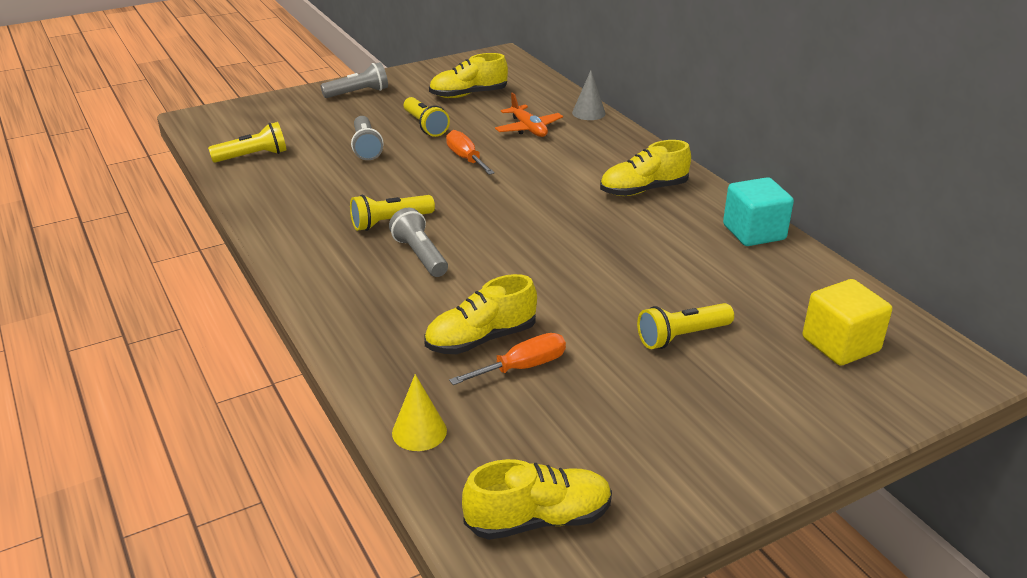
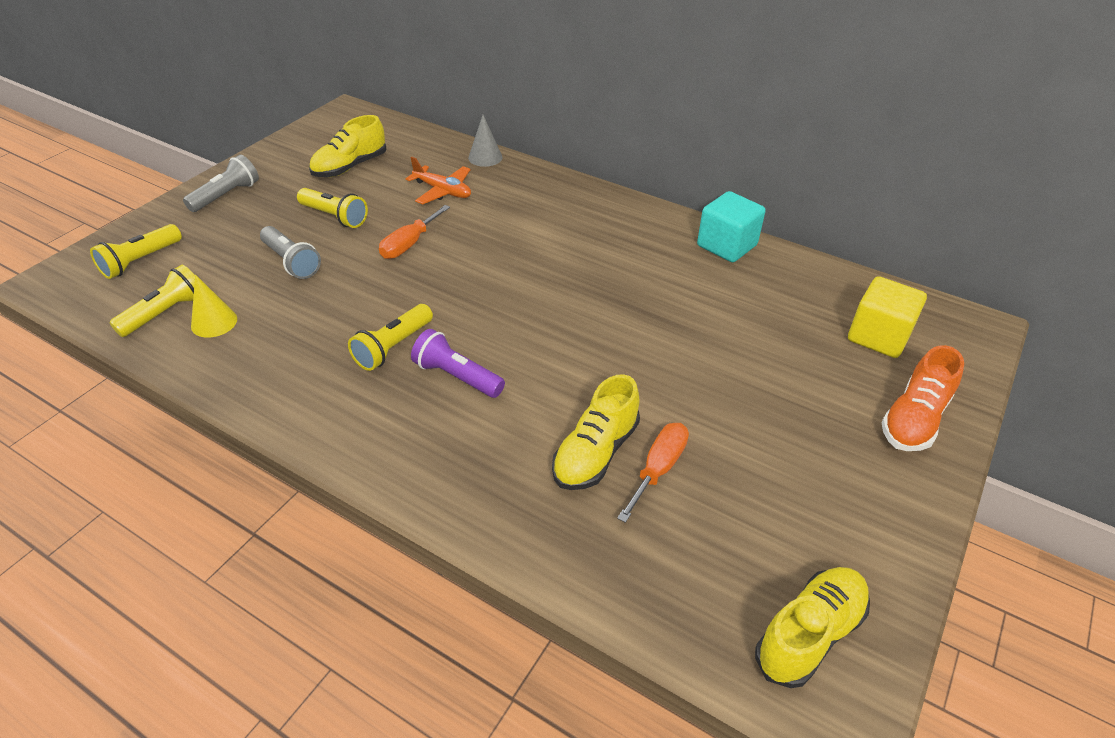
camera: 30 degrees left, 10 degrees up
(419, 431) = (627, 589): yellow cone -> yellow cone (214, 322)
(420, 255) = (456, 376): grey flashlight -> purple flashlight
(466, 158) = (409, 244): orange screwdriver -> orange screwdriver turned 90 degrees counterclockwise
(643, 190) = (602, 229): yellow shoe -> none
(681, 336) = (759, 377): yellow flashlight -> yellow flashlight (140, 261)
(807, 417) = (914, 419): none -> orange shoe

